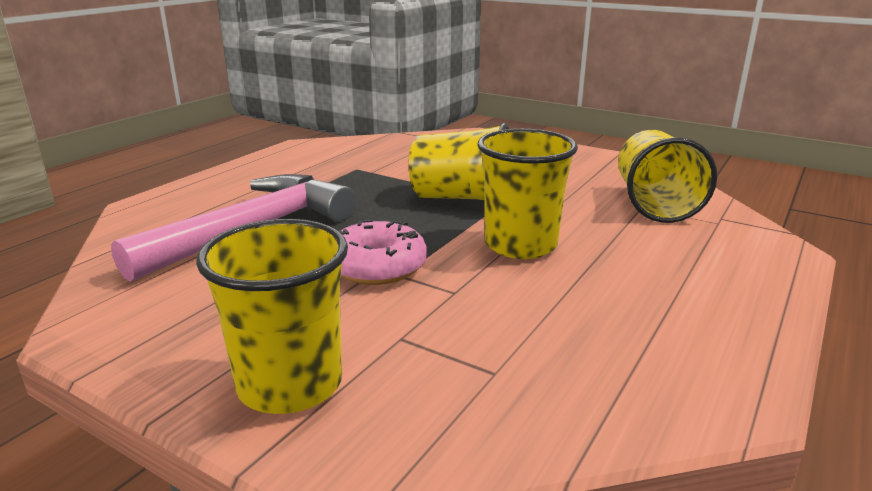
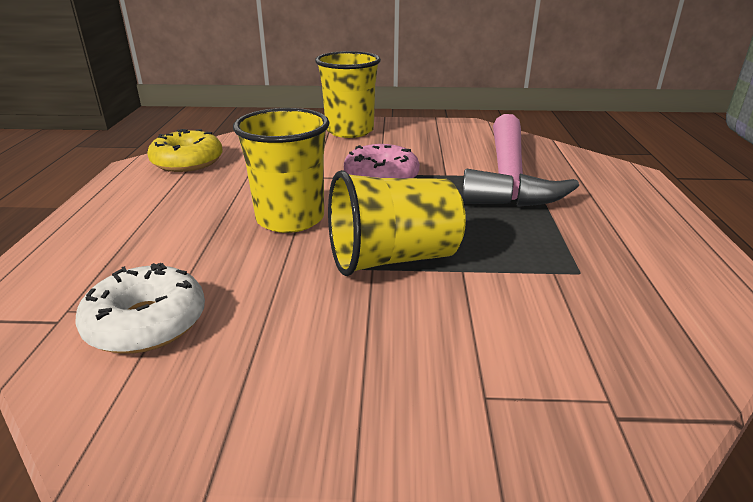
camera: 150 degrees right, 5 degrees up
(636, 382) = (187, 162): none -> yellow donut
(654, 203) = (146, 323): yellow cup -> white donut

